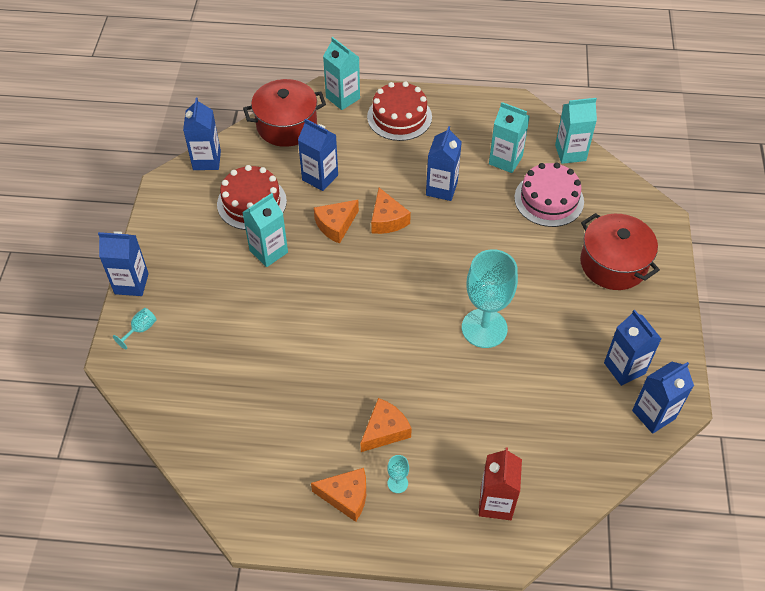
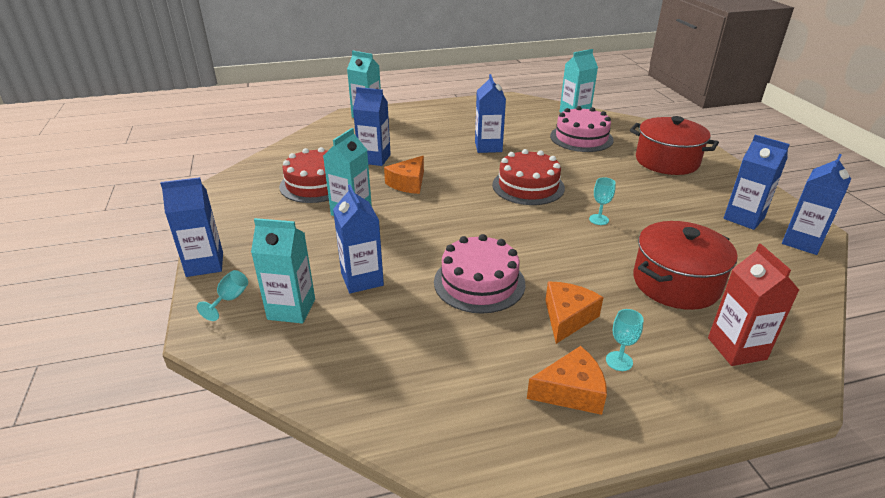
camera: 20 degrees left, 20 degrees down
(207, 160) = (256, 167): blue carton -> blue carton (362, 279)
(286, 125) = (325, 136): red pot -> red pot (676, 283)
(336, 372) = (479, 282): none -> pink cake
(387, 219) = (454, 172): orange cheese -> none
(399, 117) = (422, 117): red cake -> red cake (528, 186)
(484, 328) = (599, 219): turquoise goblet -> turquoise goblet, size x0.41
(505, 160) = (528, 125): turquoise carton -> turquoise carton (291, 309)

